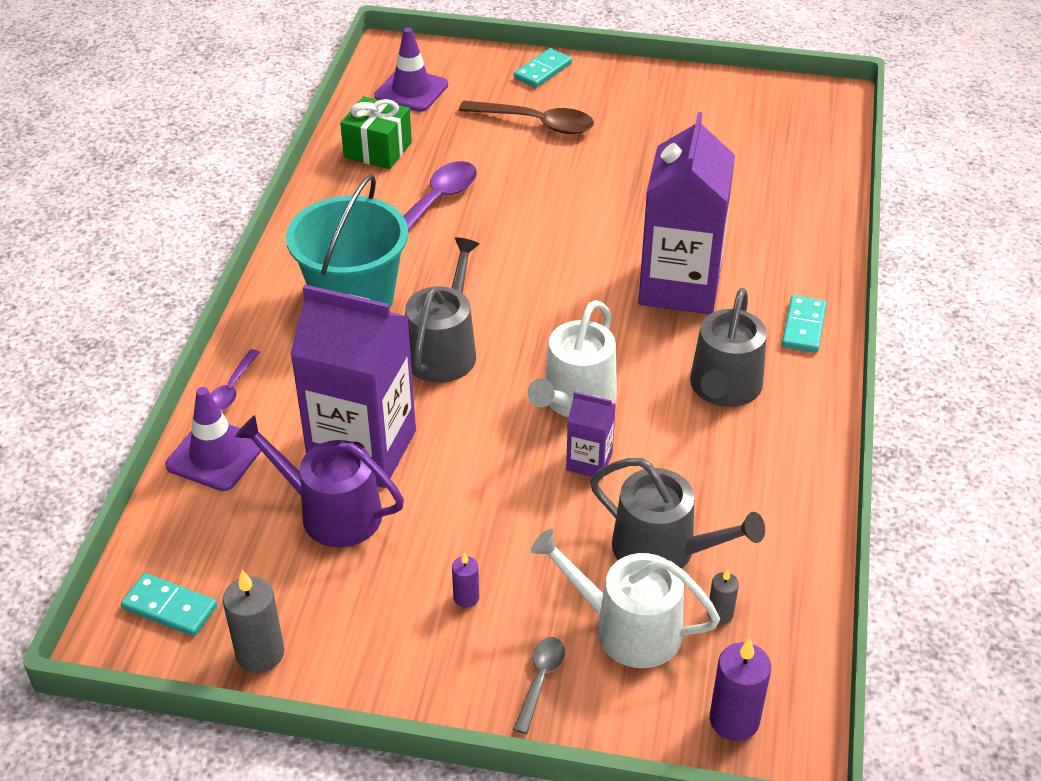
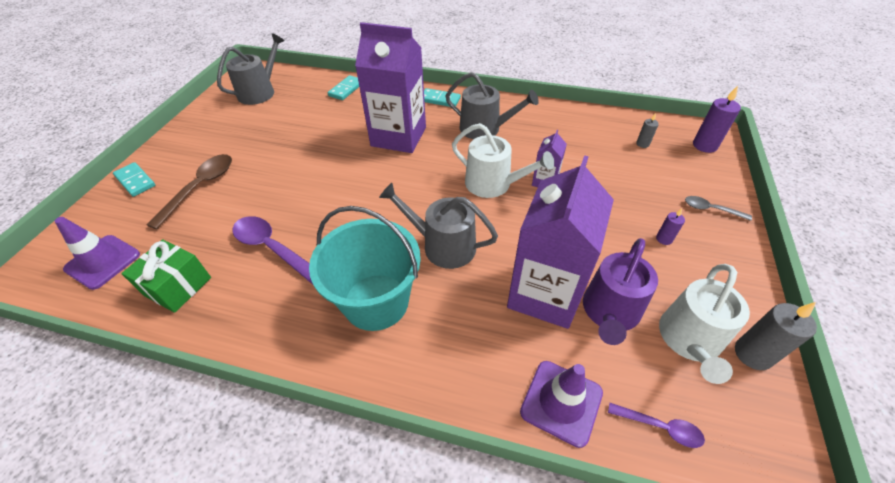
camera: 85 degrees left, 5 degrees up
(170, 607) = (736, 427): turquoise domino -> turquoise domino (346, 89)
(232, 388) = (478, 393): purple spoon -> purple spoon (660, 427)
(627, 628) = (663, 175): white watering can -> white watering can (689, 341)
(663, 550) = (606, 159): grey watering can -> grey watering can (260, 92)

